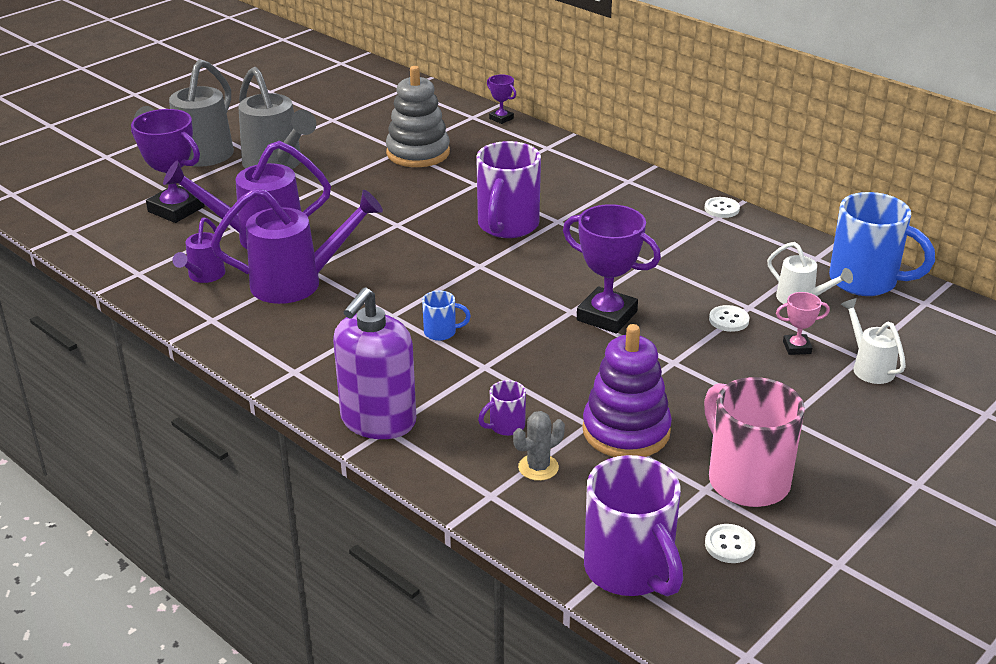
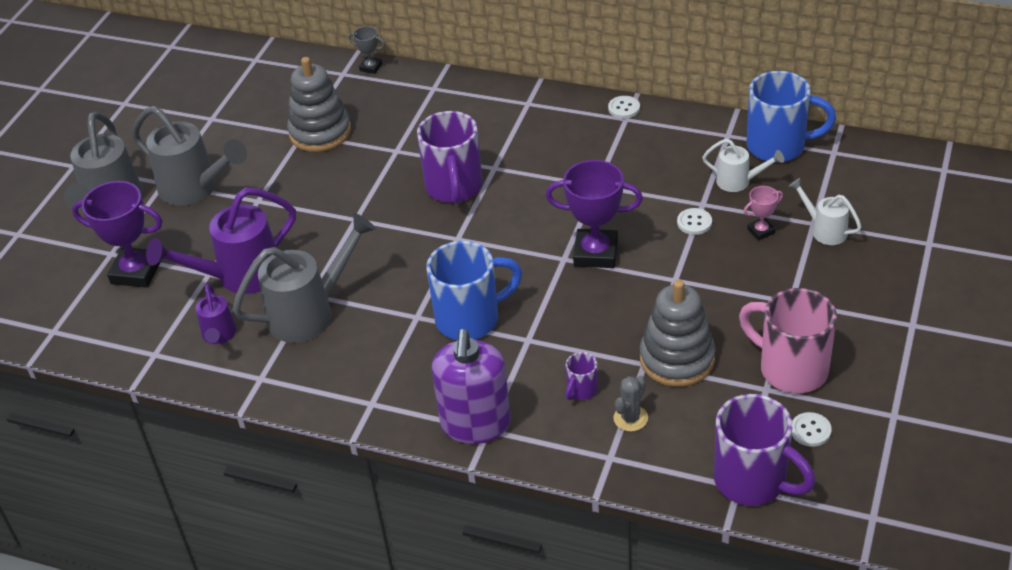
camera: 20 degrees left, 10 degrees up
(297, 283) = (309, 313): purple watering can -> grey watering can
(441, 332) = (470, 319): blue mug -> blue mug, size x2.18
(501, 118) = (371, 67): purple trophy -> grey trophy
(626, 431) = (677, 359): purple stacking toy -> grey stacking toy

